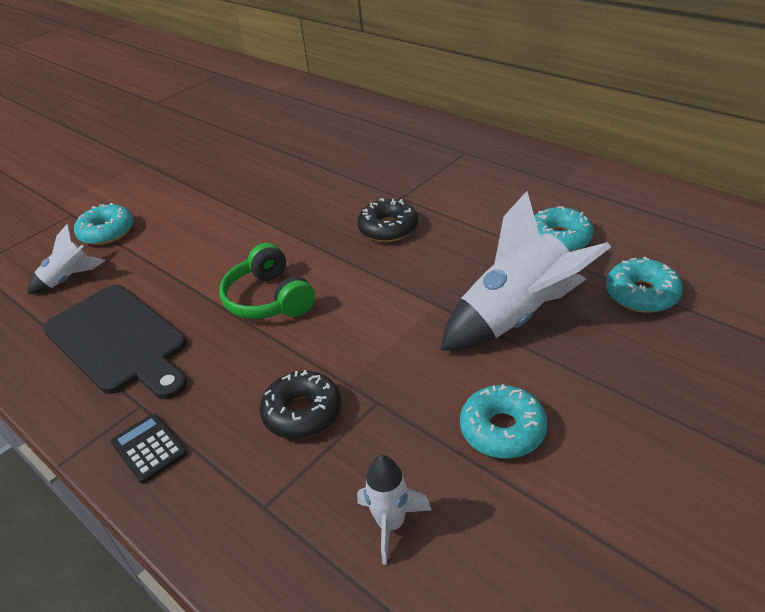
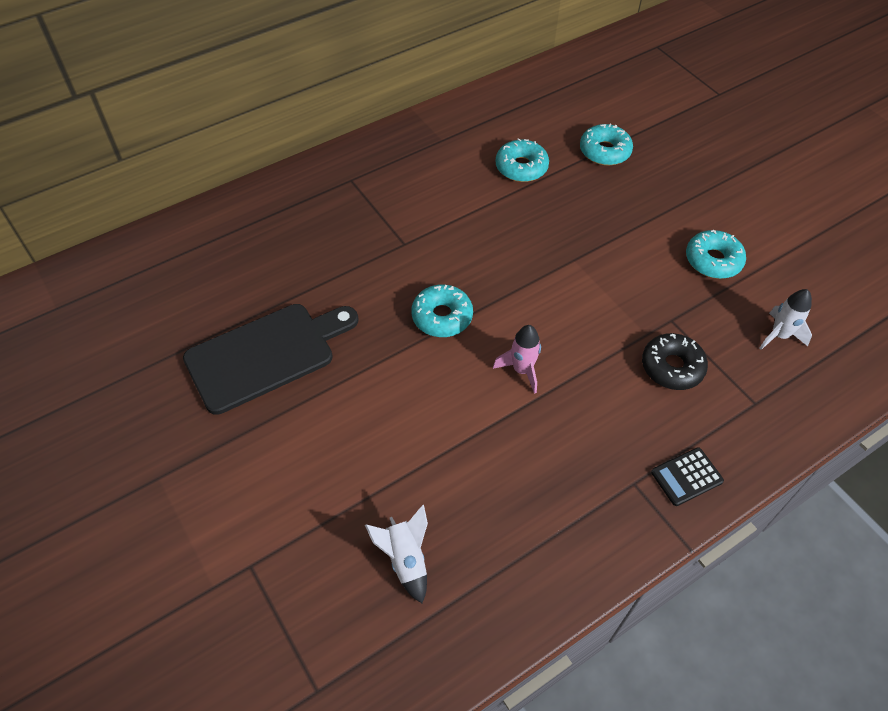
camera: 80 degrees left, 15 degrees up
(107, 232) = (322, 519): turquoise donut -> turquoise donut (442, 317)
(119, 341) = (539, 502): black cutting board -> black cutting board (266, 355)
(269, 299) = (522, 370): green headphones -> pink rocket
(388, 228) = (452, 264): black donut -> none
(516, 317) = (605, 220): white rocket -> none

